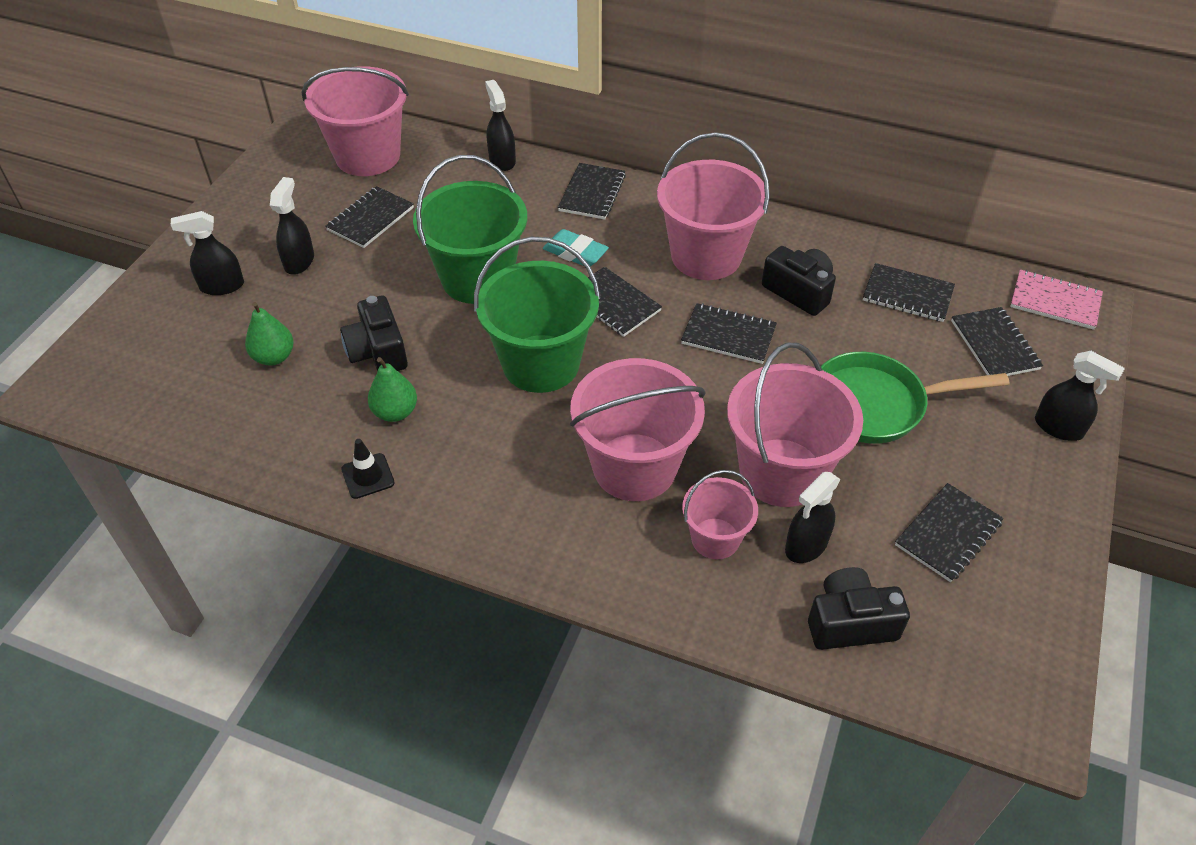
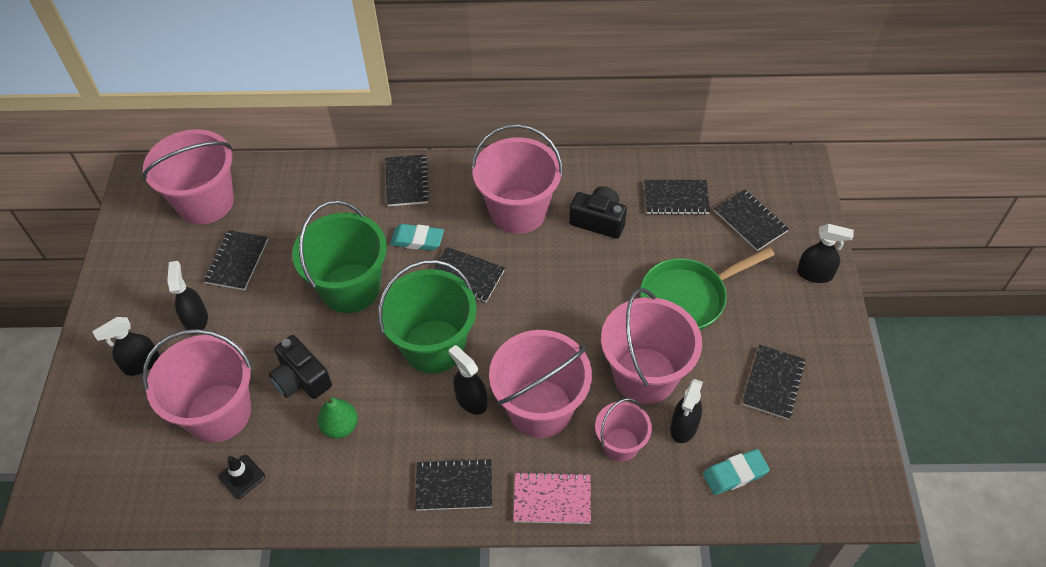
camera: 20 degrees left, 5 degrees up
(274, 357) = (218, 413): green pear -> pink bucket
(368, 476) = (345, 488): black traffic cone -> black traffic cone (242, 477)
(502, 160) = (320, 173): black spray bottle -> black spray bottle (471, 400)
(728, 335) = (562, 275): black notebook -> black notebook (454, 485)
(850, 622) = (735, 474): black camera -> turquoise eraser
(1055, 301) = (778, 171): pink notebook -> pink notebook (552, 499)

